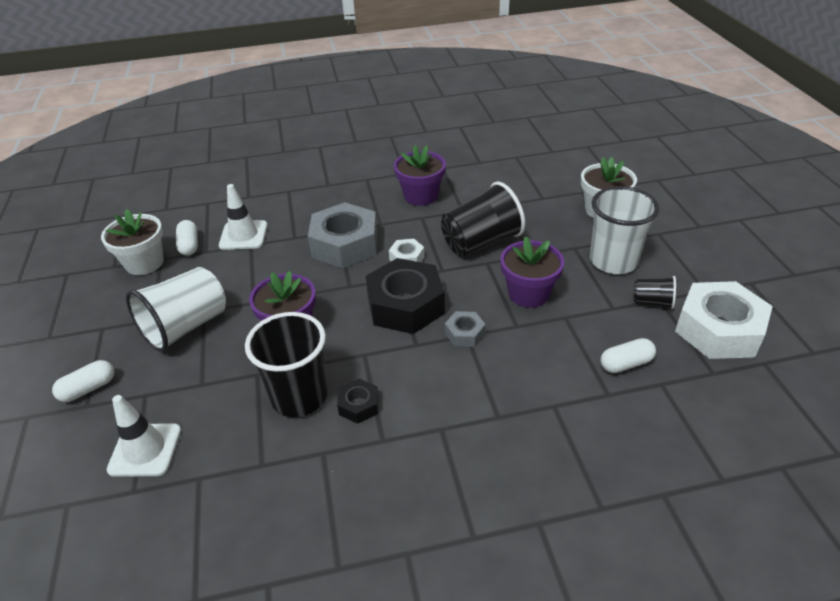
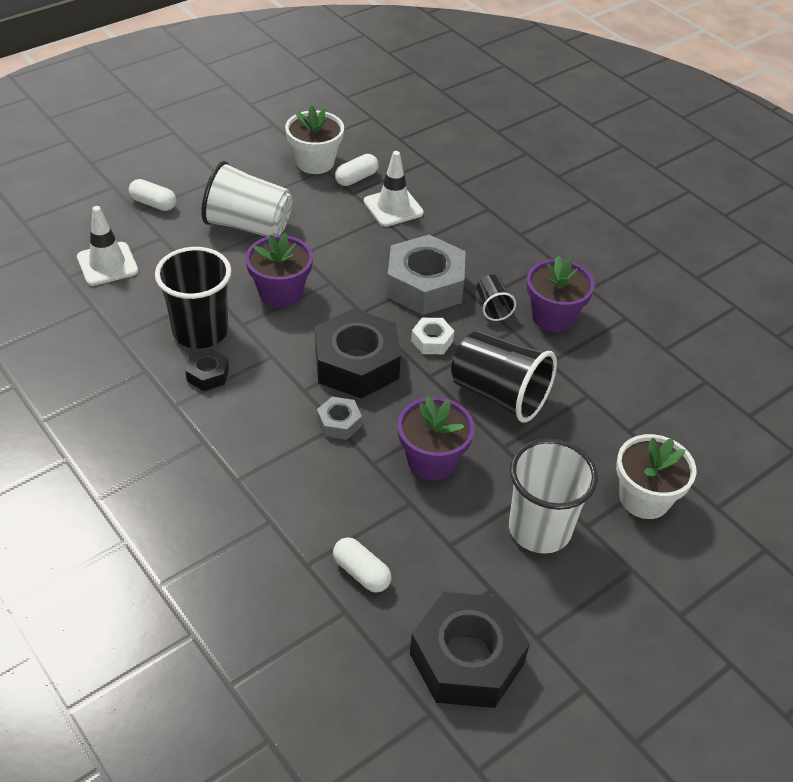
camera: 60 degrees right, 5 degrees up
(652, 302) = (482, 582): black cup -> black cup (493, 307)
(718, 330) = (467, 659): white nut -> black nut

